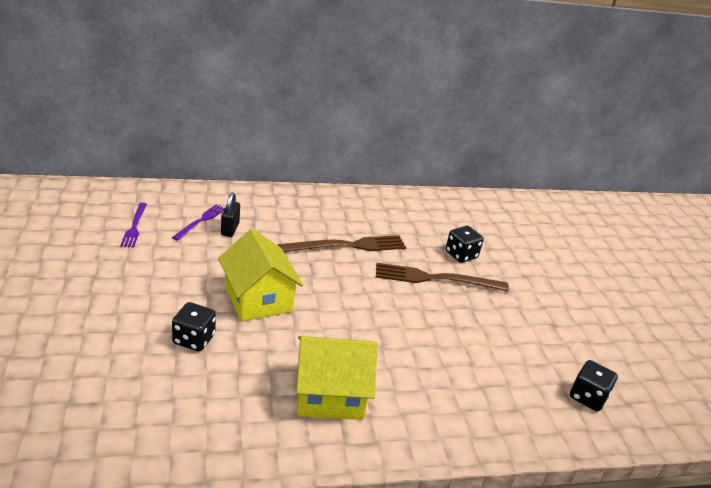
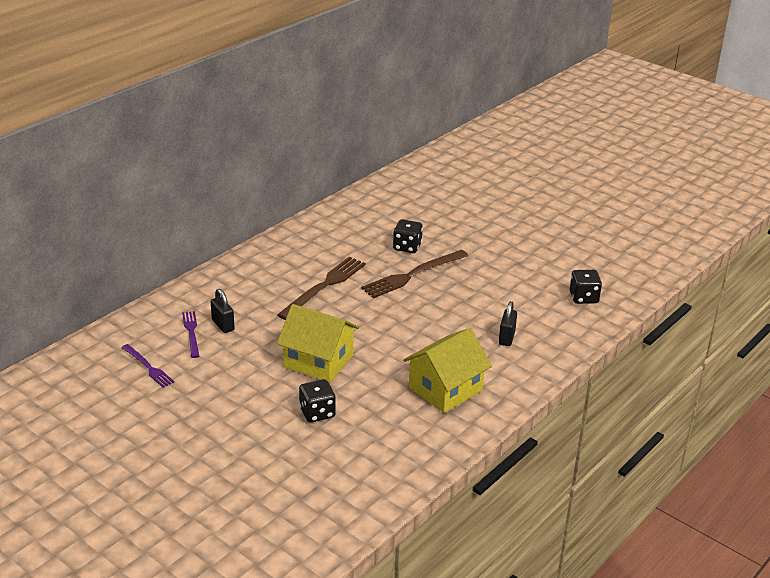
camera: 35 degrees left, 0 degrees up
(454, 385) = (506, 338): none -> black padlock

